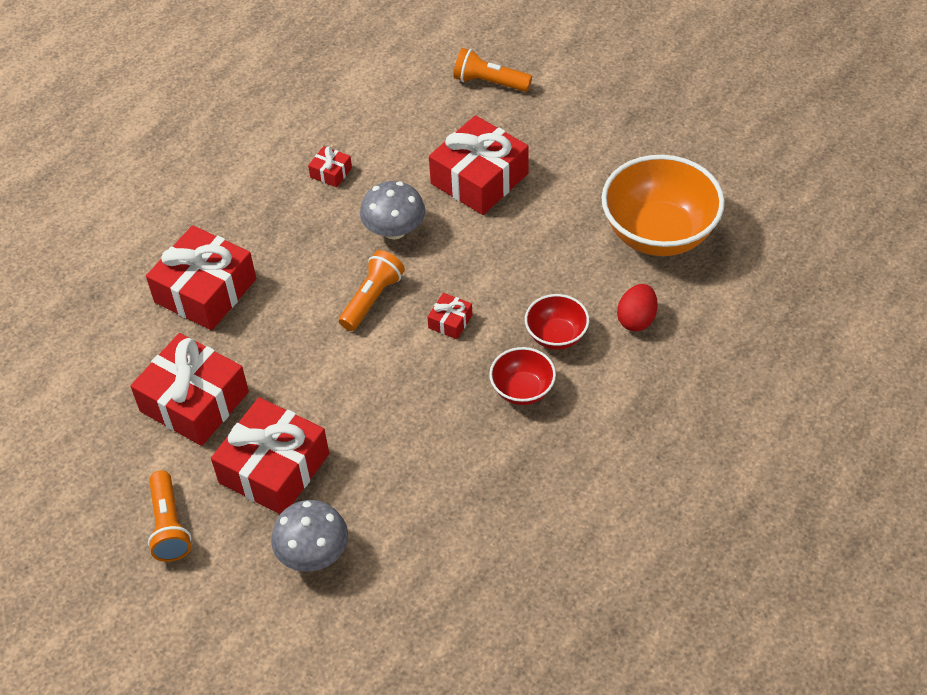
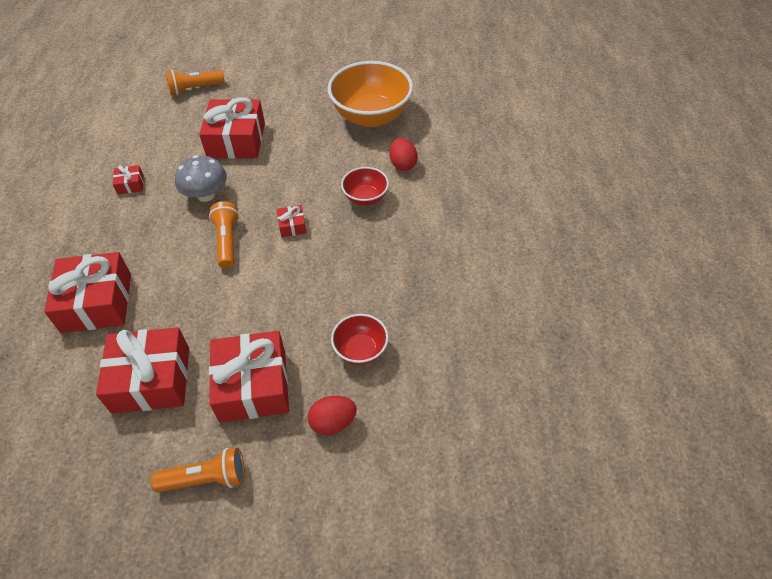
camera: 40 degrees left, 0 degrees up
(169, 526) = (206, 479): orange flashlight -> orange flashlight turned 45 degrees counterclockwise
(313, 553) = (333, 422): grey mushroom -> red egg
(522, 390) = (374, 238): red bowl -> red bowl (360, 350)

